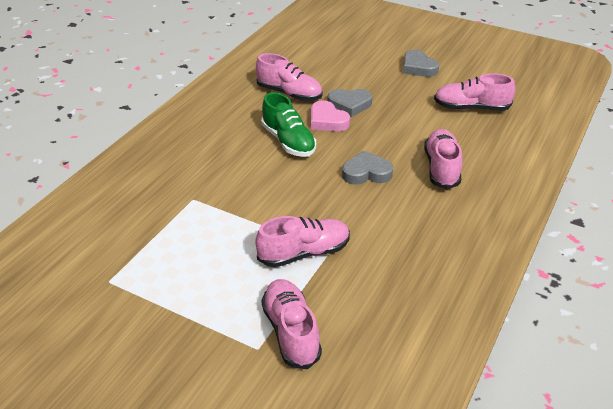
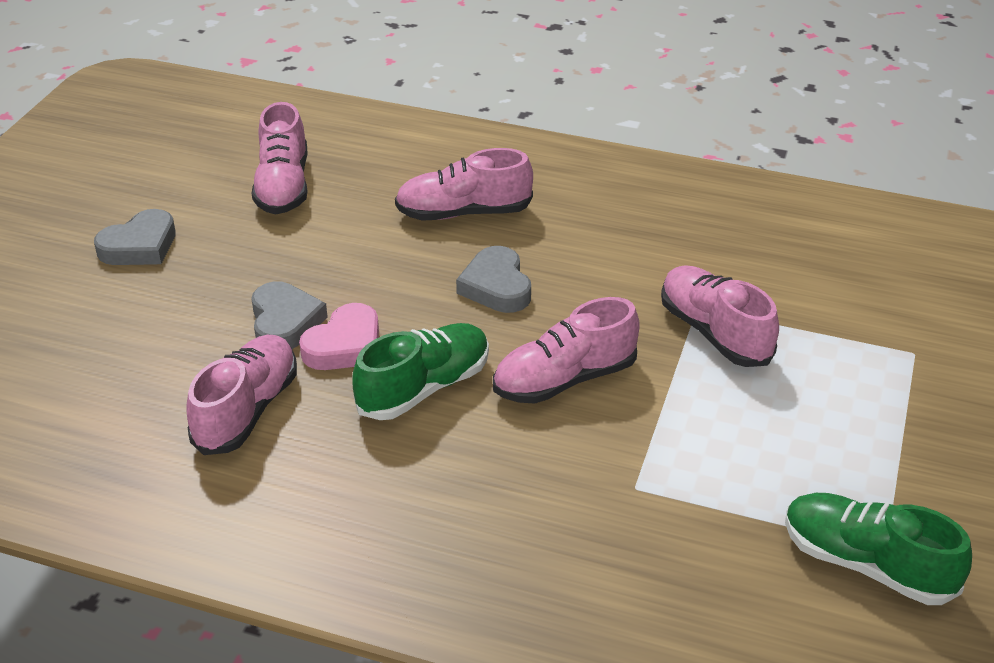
camera: 100 degrees left, 0 degrees up
(102, 270) = (866, 564): none -> green shoe
(291, 332) = (869, 326): pink shoe -> pink shoe (564, 380)

